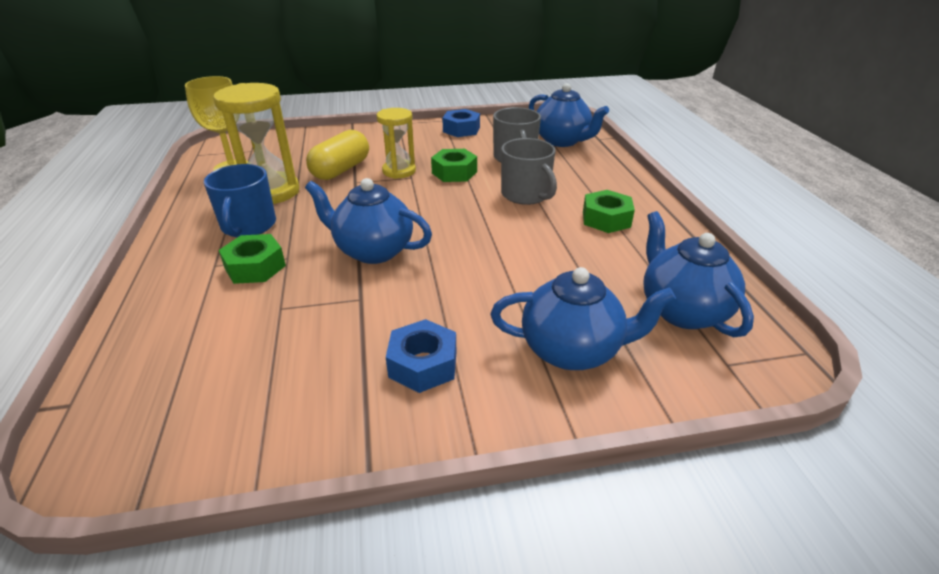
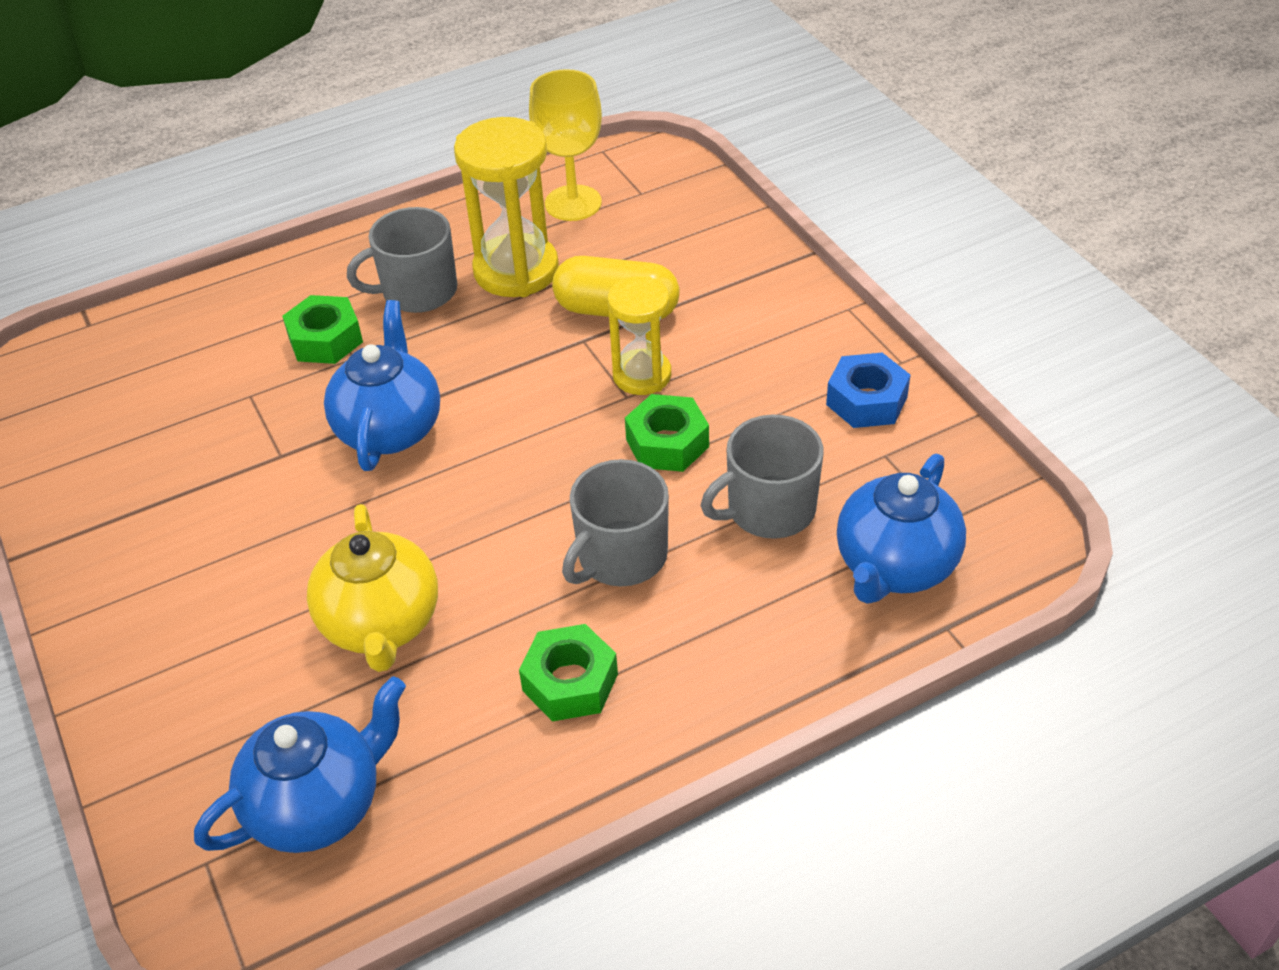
camera: 75 degrees right, 10 degrees up
(248, 226) = (418, 291): blue mug -> grey mug
(423, 364) = (169, 549): blue nut -> none
(543, 272) = (381, 624): none -> yellow teapot
(572, 350) = (211, 685): blue teapot -> none

